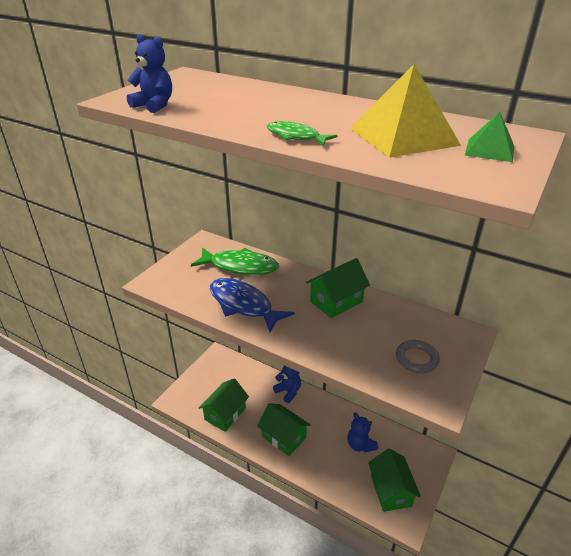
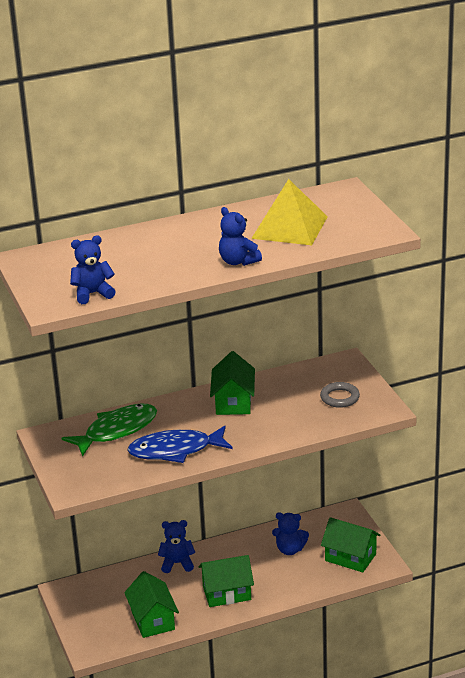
camera: 50 degrees left, 5 degrees down
(296, 137) = (238, 261): green fish -> blue teddy bear
(489, 150) = (345, 211): green pyramid -> none

